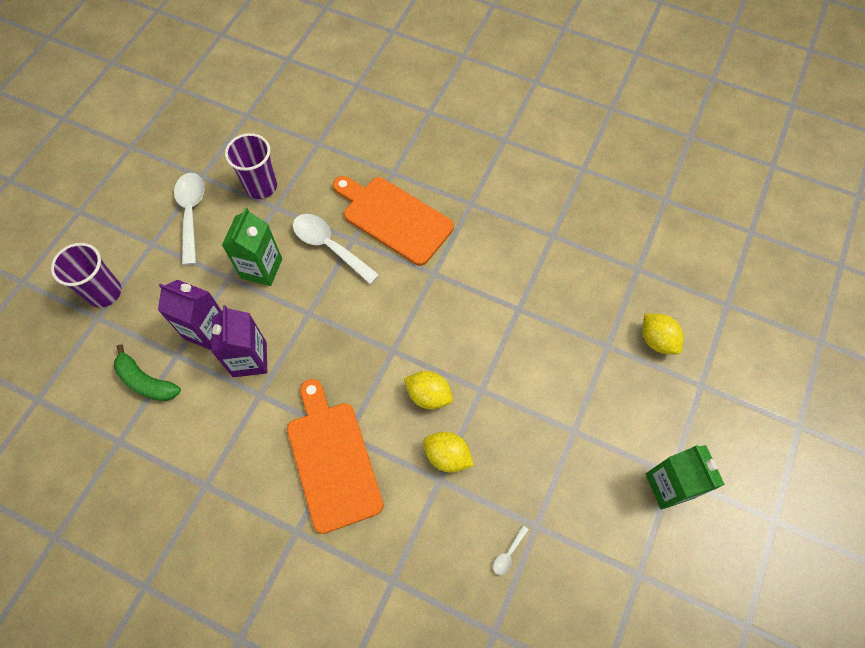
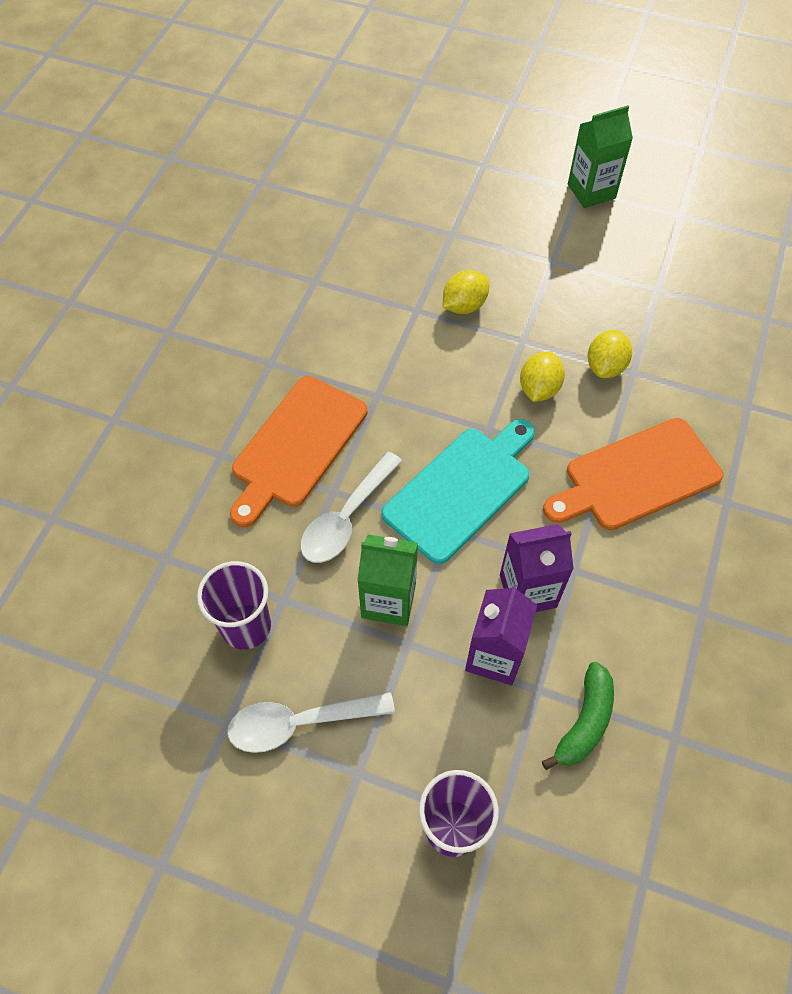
camera: 95 degrees left, 5 degrees down
(341, 324) = (461, 489): none -> turquoise cutting board
(508, 553) = (691, 310): white spoon -> none
(657, 340) = (439, 195): yellow lemon -> yellow lemon (464, 306)

